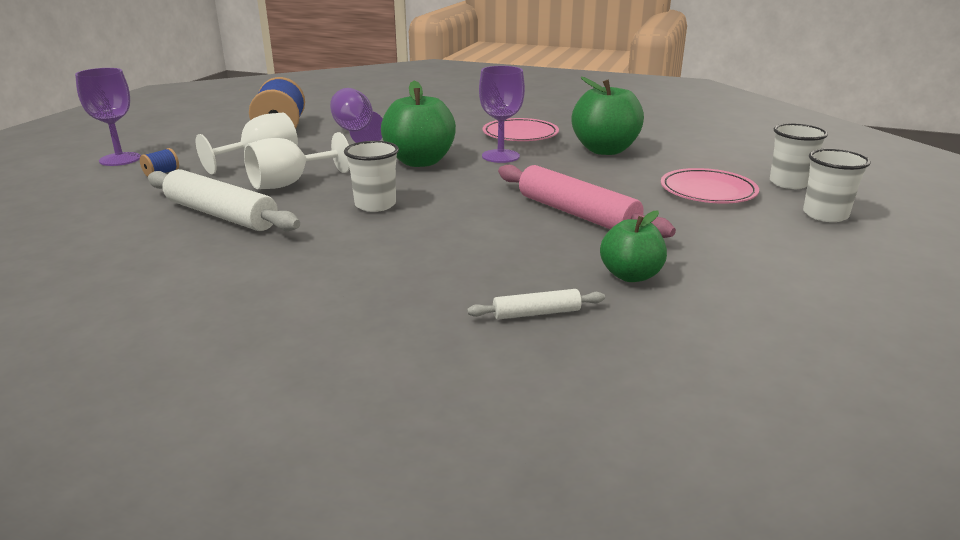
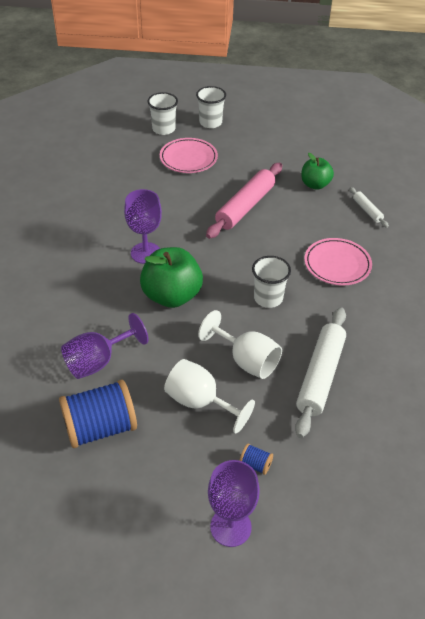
camera: 105 degrees left, 20 degrees up
(520, 134) = (84, 249): pink plate -> pink plate (337, 264)
(605, 150) = (117, 201): green apple -> none

